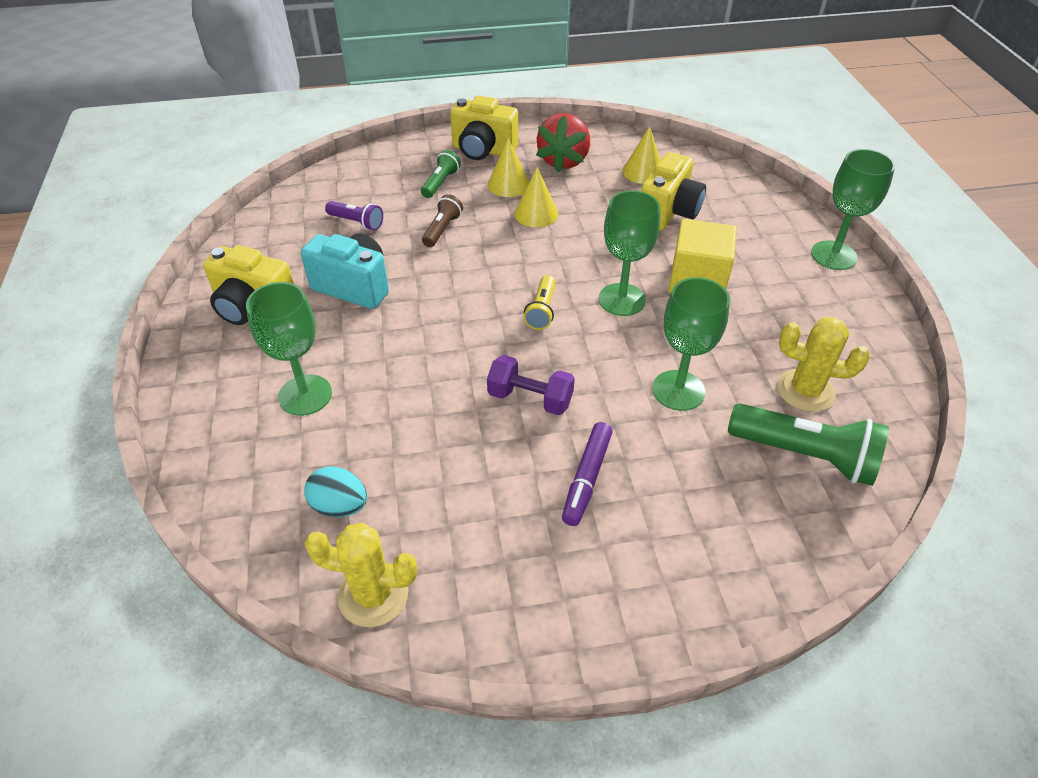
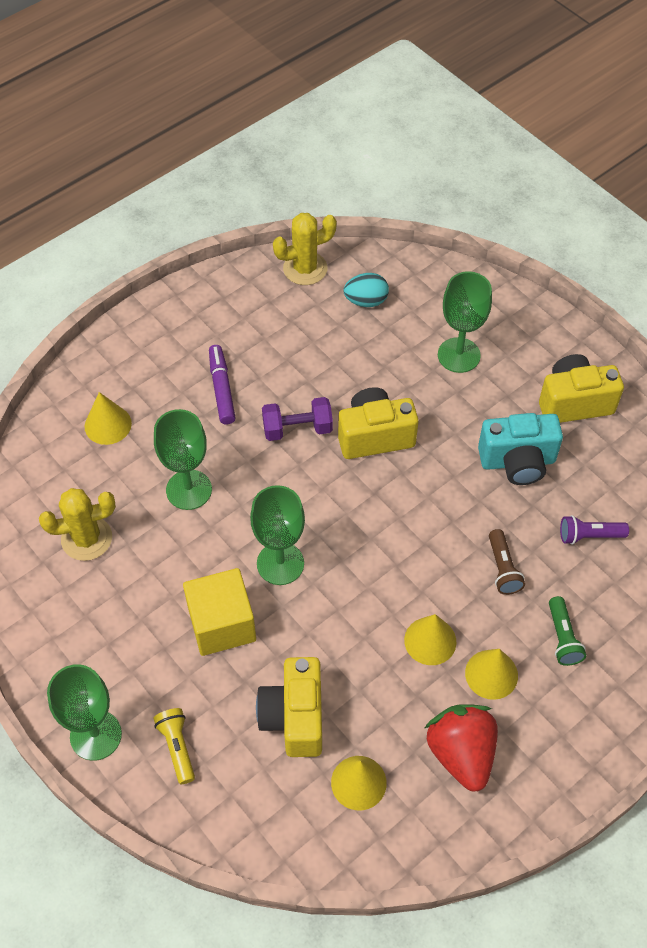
camera: 150 degrees right, 10 degrees up
(483, 150) = (565, 722): yellow camera -> yellow camera (375, 436)
(542, 311) = (342, 516): yellow flashlight -> yellow flashlight (177, 747)
(745, 498) = (108, 425): none -> yellow cone
(805, 455) = (74, 477): green flashlight -> none

